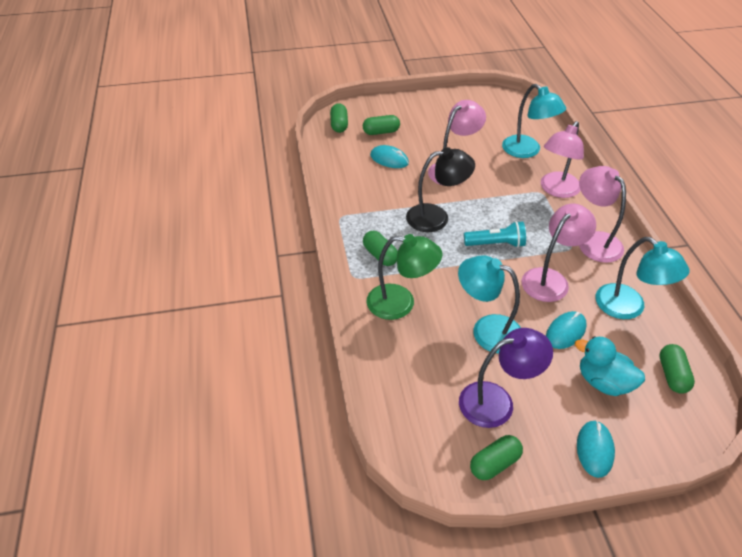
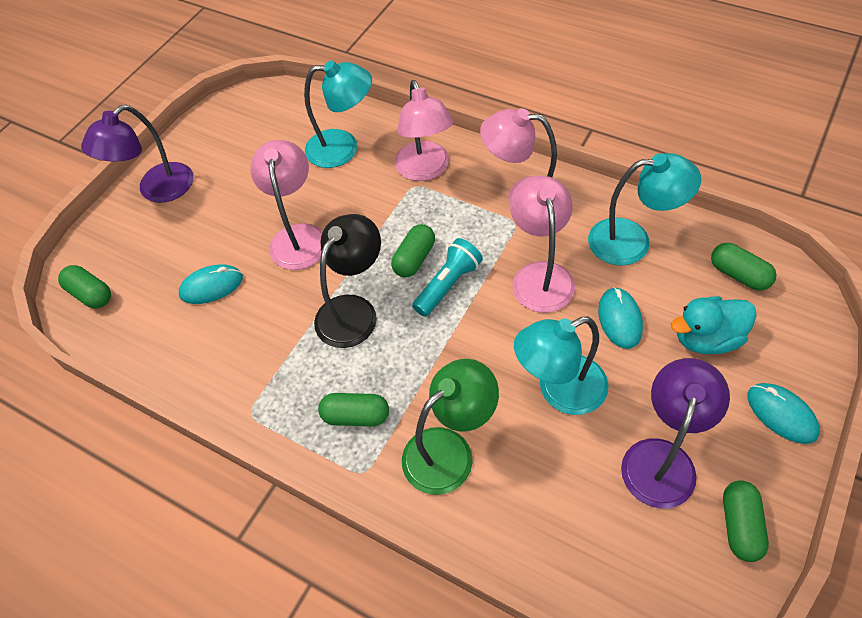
camera: 45 degrees left, 10 degrees up
(381, 132) = (156, 259): green capsule -> green capsule (414, 259)
(417, 106) = (157, 190): none -> purple lamp

